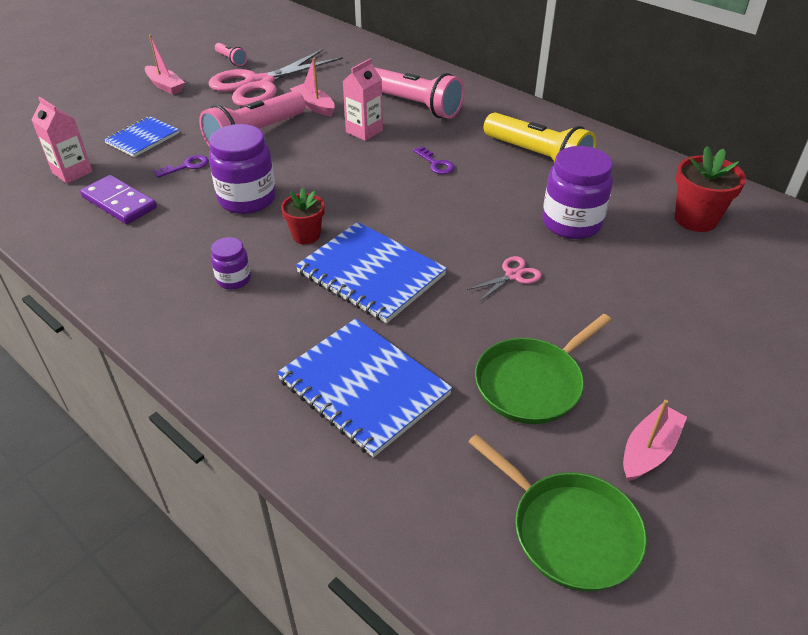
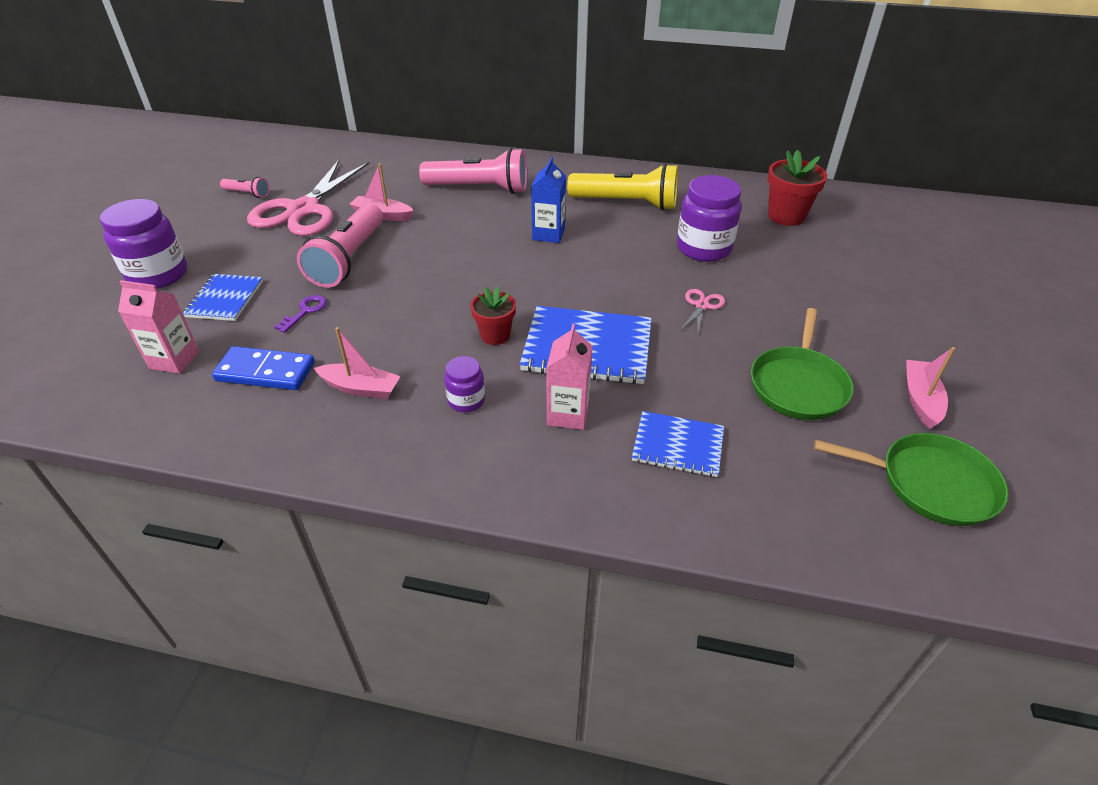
camera: 30 degrees left, 0 degrees up
(119, 203) = (265, 372): purple domino -> blue domino
(165, 86) = (196, 239): pink boat -> pink boat (361, 388)
(247, 199) = (403, 322): purple jar -> purple jar (158, 275)
(363, 387) = (677, 446): blue notebook -> blue notebook, size x0.60
(364, 131) = (455, 224): pink carton -> pink carton (568, 414)
(436, 164) = (548, 234): purple key -> blue carton

